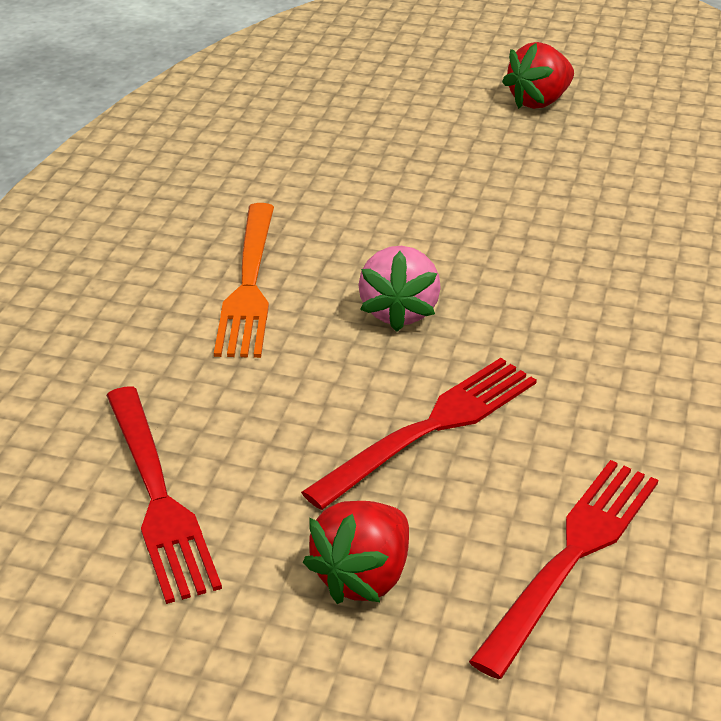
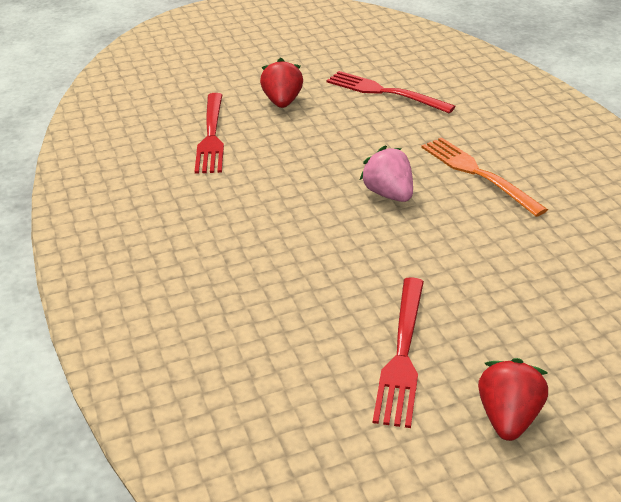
camera: 145 degrees right, 0 degrees up
(431, 427) = (312, 153): red fork -> red fork (402, 355)

